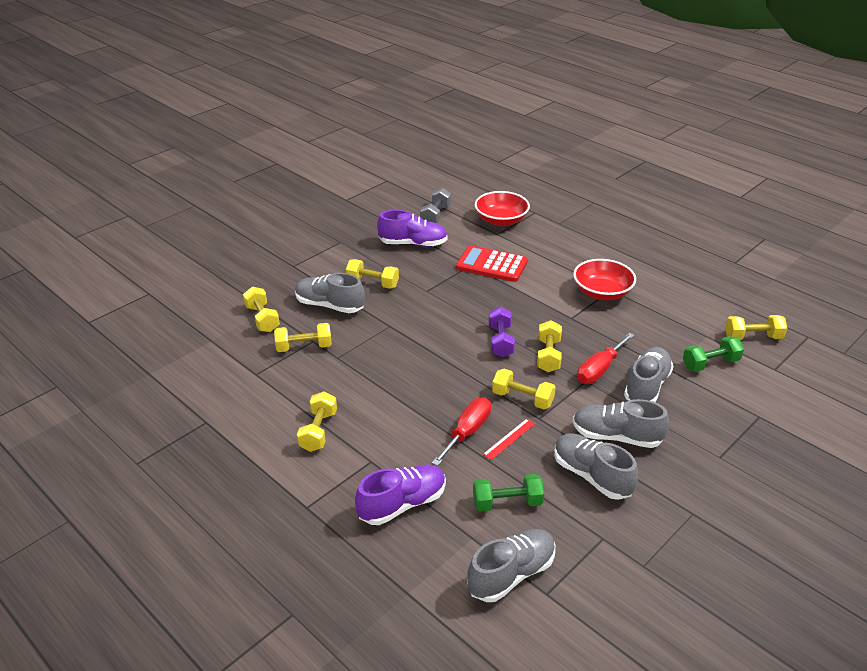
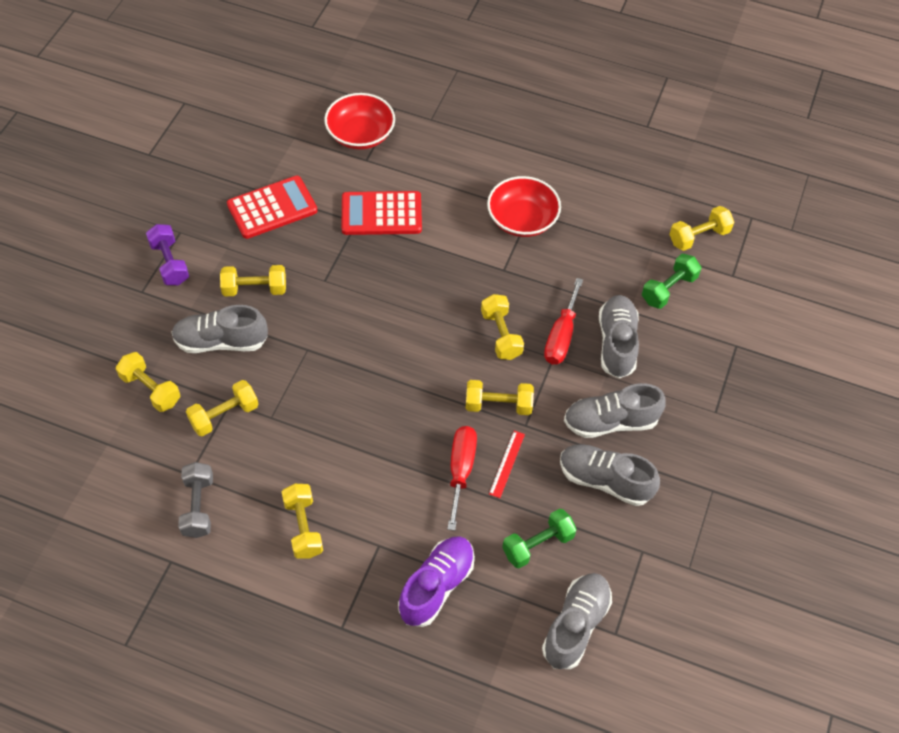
camera: 25 degrees left, 20 degrees up
(413, 244) = (272, 208): purple shoe -> red calculator
(435, 215) = (277, 149): grey dumbbell -> grey dumbbell (198, 507)
(500, 341) = (441, 331): purple dumbbell -> purple dumbbell (170, 263)

